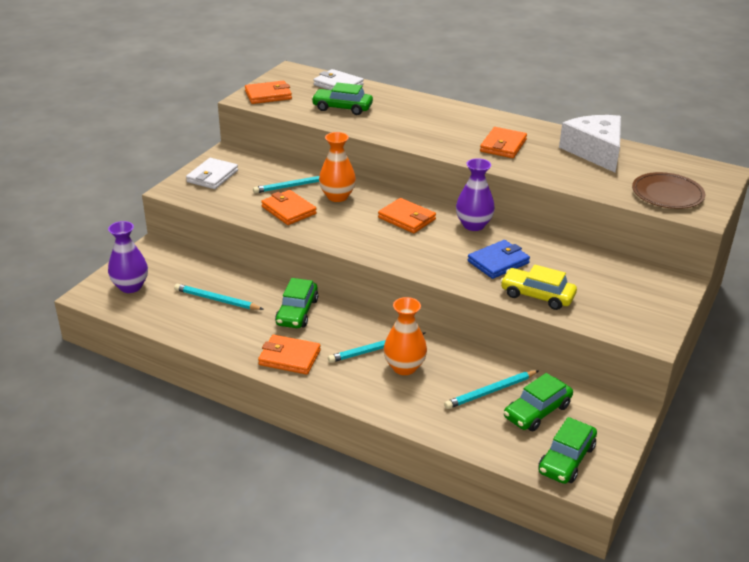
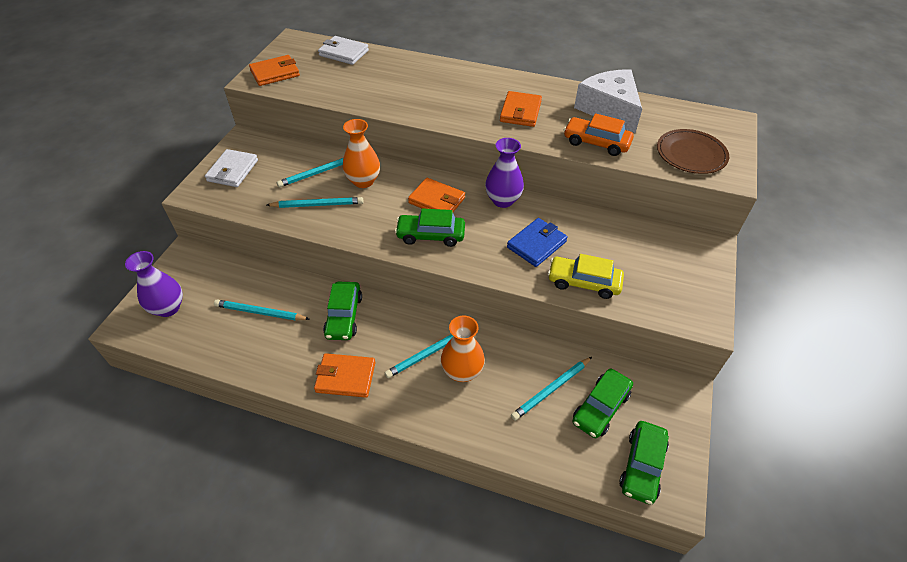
camera: 10 degrees left, 15 degrees up
(289, 210) = (317, 205): orange wallet -> turquoise pencil
(342, 108) = (353, 81): green car -> green car (430, 235)
(572, 176) = (596, 142): none -> orange car

